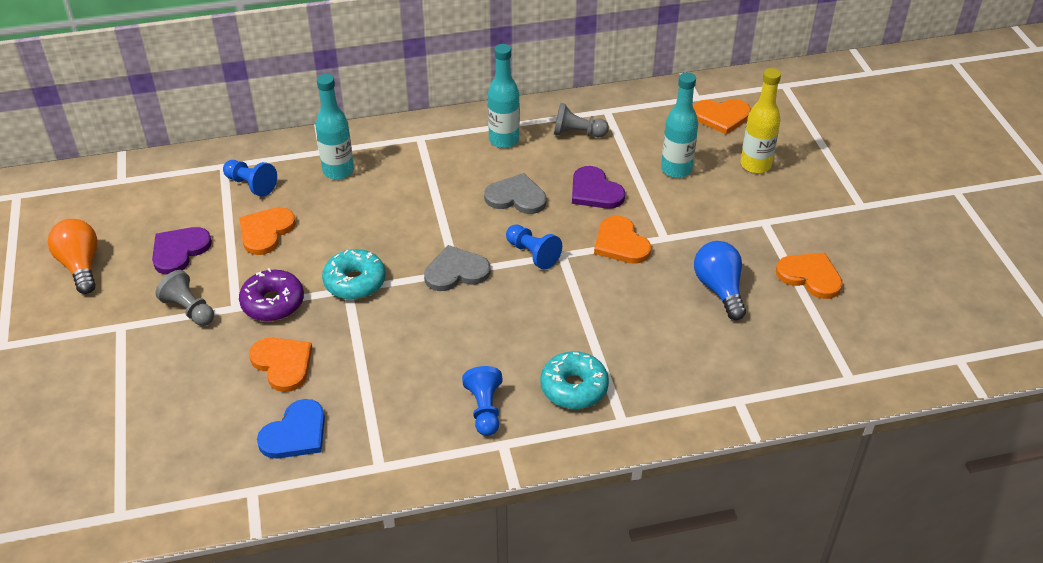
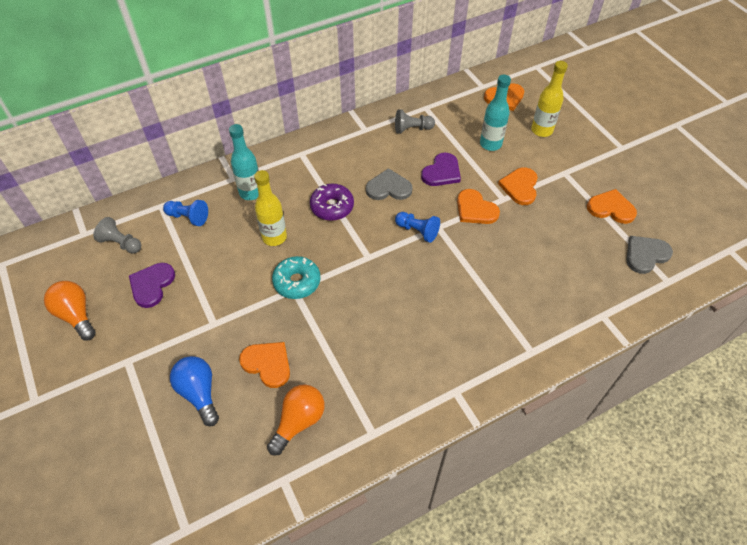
camera: 15 degrees left, 10 degrees up
(189, 309) = (177, 334): grey pawn -> grey pawn (121, 243)
(266, 231) = (214, 254): orange heart -> orange heart (520, 187)
(273, 303) = (241, 313): purple donut -> purple donut (332, 207)
(295, 433) = (299, 421): blue heart -> orange light bulb
(347, 227) = (274, 237): none -> yellow bottle
(456, 271) = (368, 257): grey heart -> grey heart (645, 255)
(484, 409) = (431, 366): blue pawn -> none
(504, 140) = (362, 144): turquoise bottle -> none
(574, 387) = (487, 332): turquoise donut -> none
(595, 191) = (442, 172): purple heart -> purple heart turned 90 degrees counterclockwise
(719, 289) = (556, 231): blue light bulb -> blue light bulb (199, 393)

